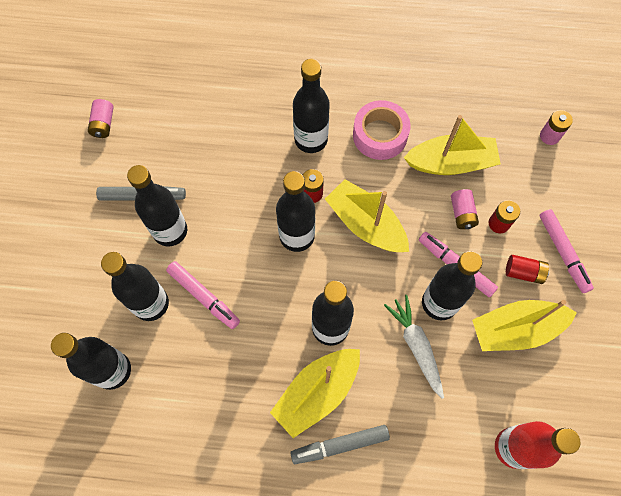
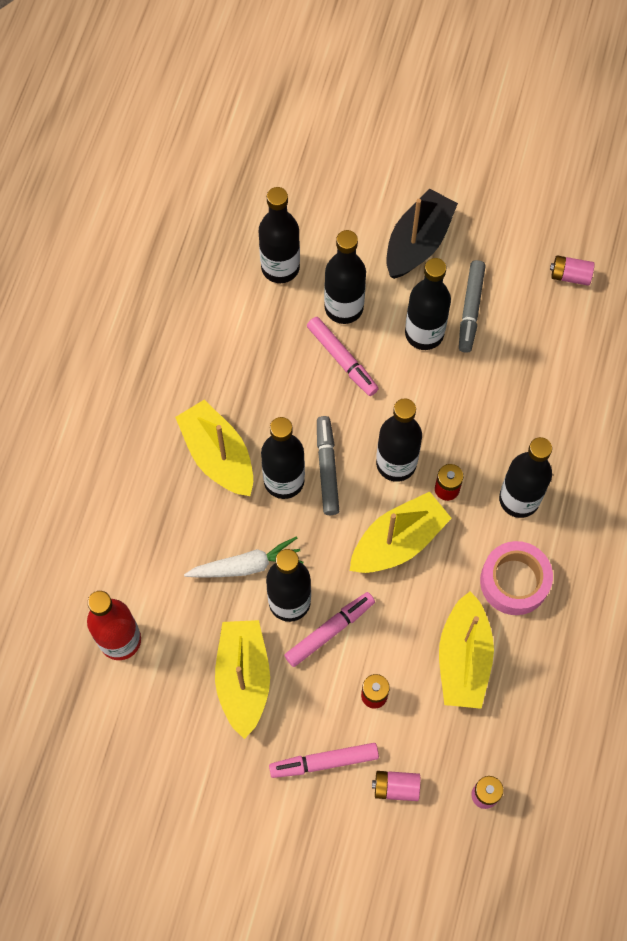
camera: 100 degrees right, 0 degrees up
(78, 249) = (418, 242): none -> black boat
(204, 296) = (342, 359): pink marker -> pink marker turned 90 degrees counterclockwise
(340, 445) = (161, 468): grey marker -> grey marker (327, 468)
(462, 213) = (394, 655): pink battery -> pink battery (396, 787)
(523, 272) = (308, 707): red battery -> none

